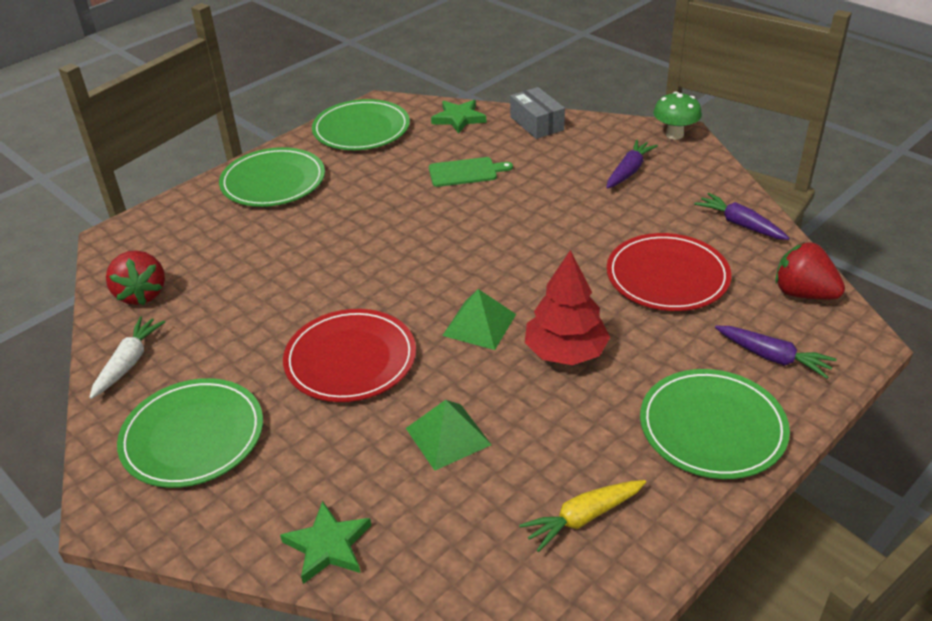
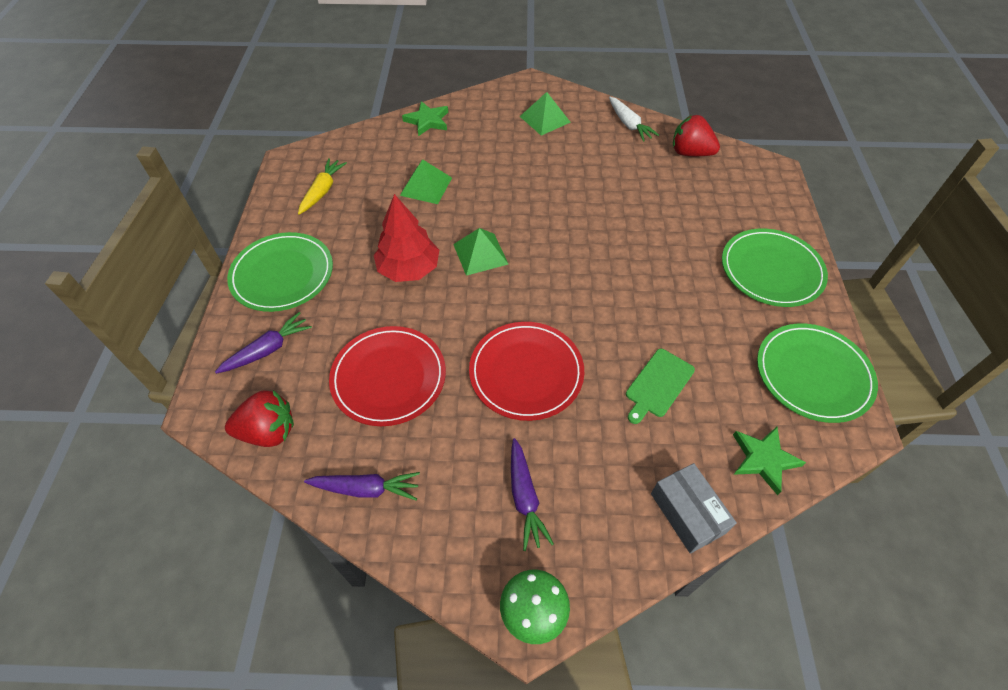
camera: 135 degrees right, 15 degrees up
(193, 436) = (545, 119): green plate -> green pyramid
(350, 359) = (525, 190): red plate -> red plate (526, 372)
(536, 123) = (687, 513): grey box -> grey box turned 45 degrees clockwise
(772, 357) = (267, 350): purple carrot -> purple carrot turned 150 degrees clockwise

